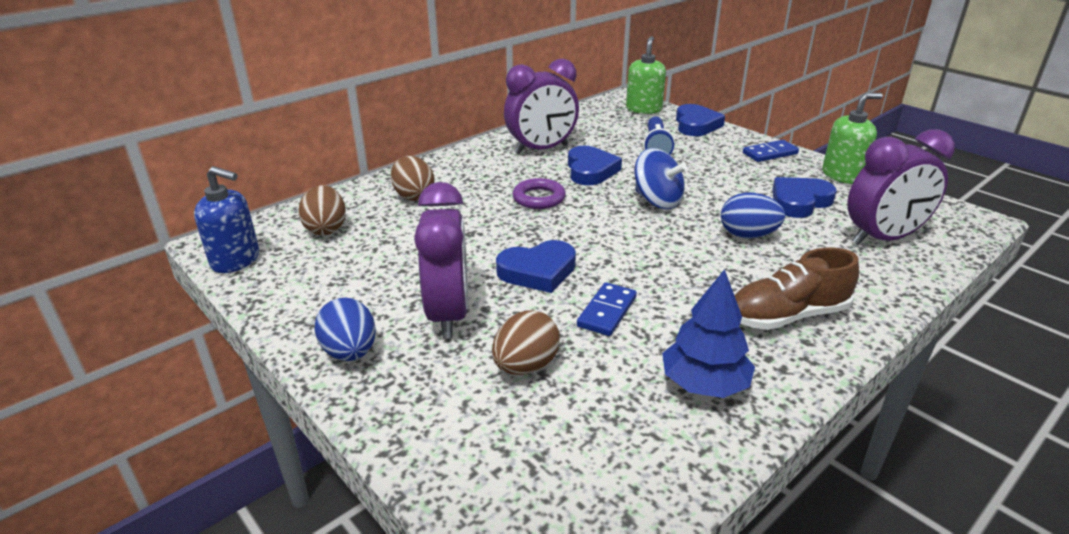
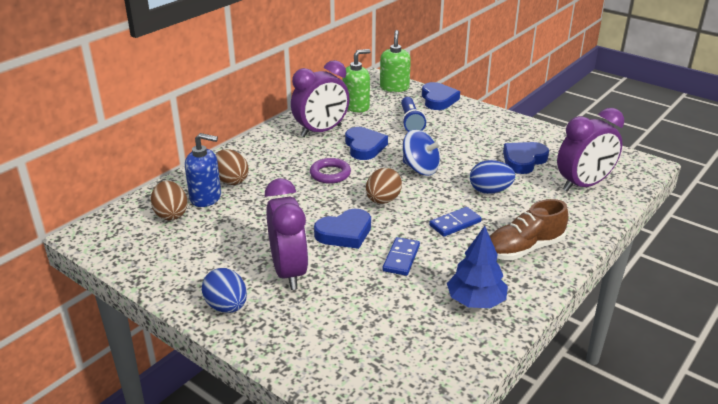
camera: 10 degrees left, 0 degrees up
(236, 260) = (109, 247): blue soap dispenser -> blue soap dispenser (206, 198)
(525, 366) = (354, 302): brown egg -> brown egg (383, 200)
(770, 153) = (497, 121): blue domino -> blue domino (455, 223)
(842, 175) = (552, 136): green soap dispenser -> green soap dispenser (356, 106)

